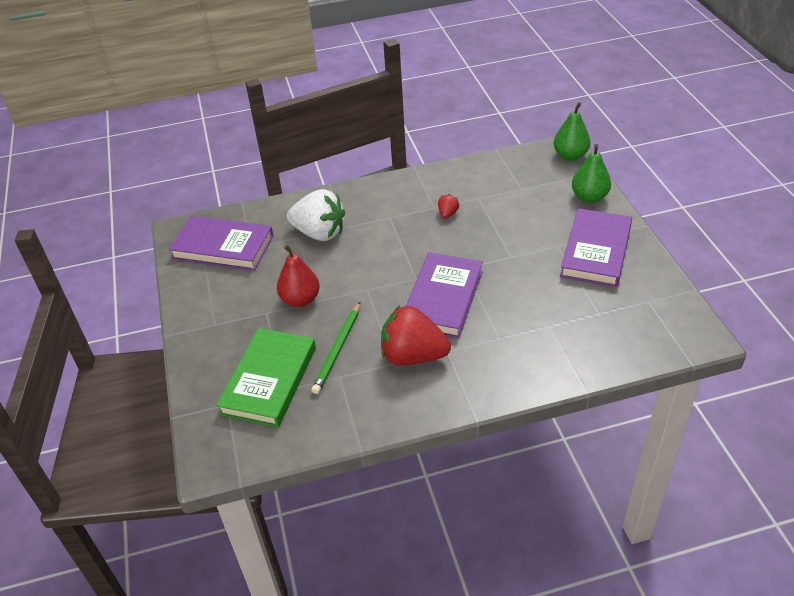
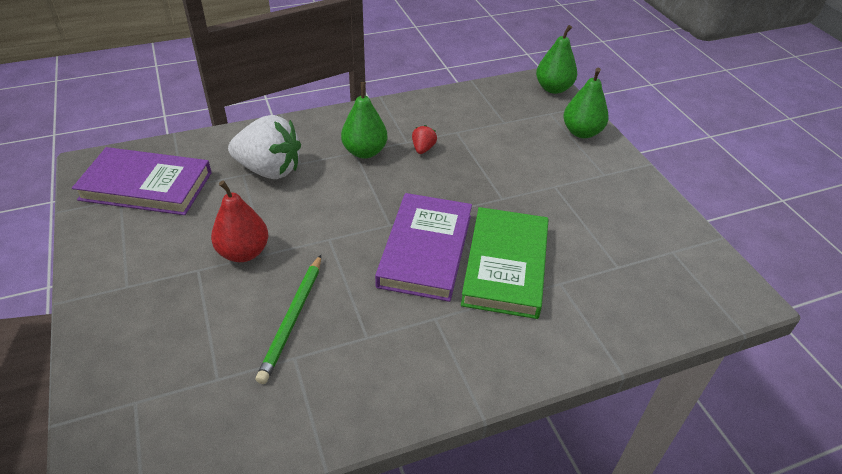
camera: 10 degrees left, 0 degrees up
(269, 380) = (197, 365): green book -> green book (505, 266)
(398, 217) = (365, 152): none -> green pear
(413, 356) = (392, 326): red strawberry -> none
(596, 251) = (600, 193): purple book -> none

